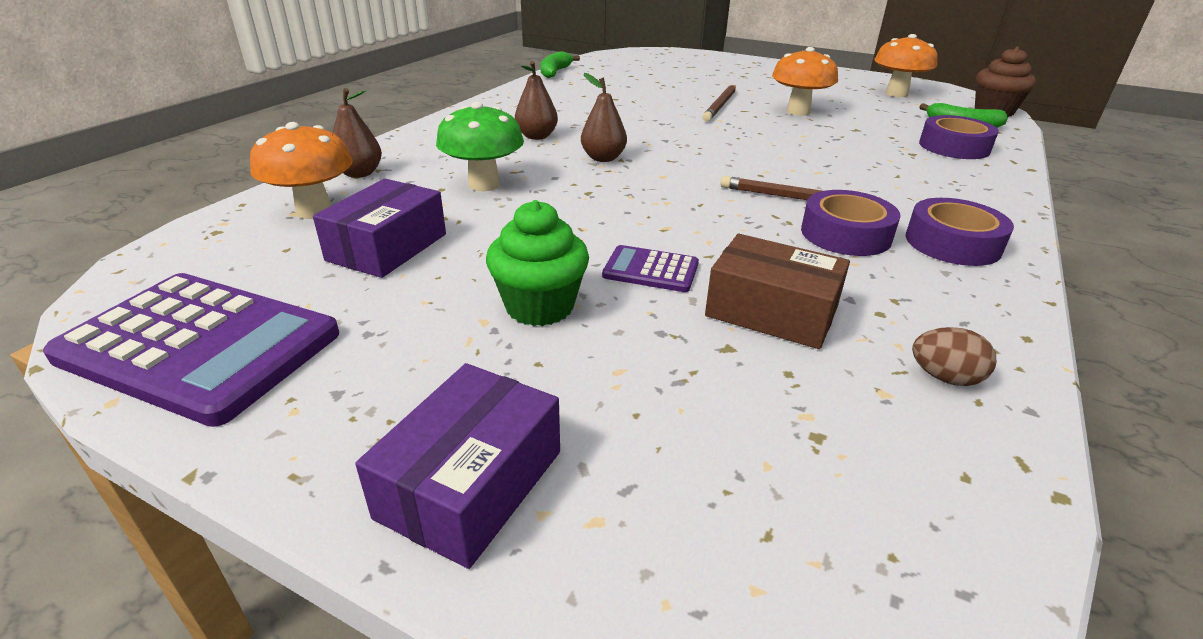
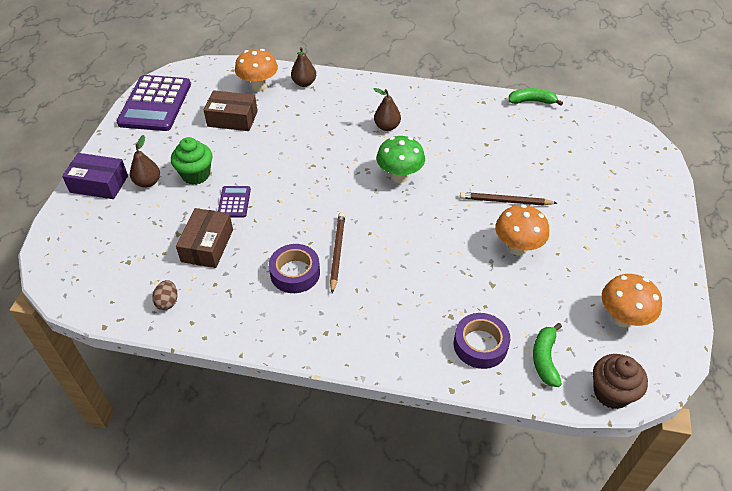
camera: 75 degrees right, 15 degrees up
(387, 247) = (232, 119): purple box -> brown box
(484, 185) = (307, 127): green mushroom -> green mushroom (399, 176)
(603, 158) = (364, 161): brown pear -> brown pear (148, 182)
(952, 243) = (298, 321): purple tape -> none

